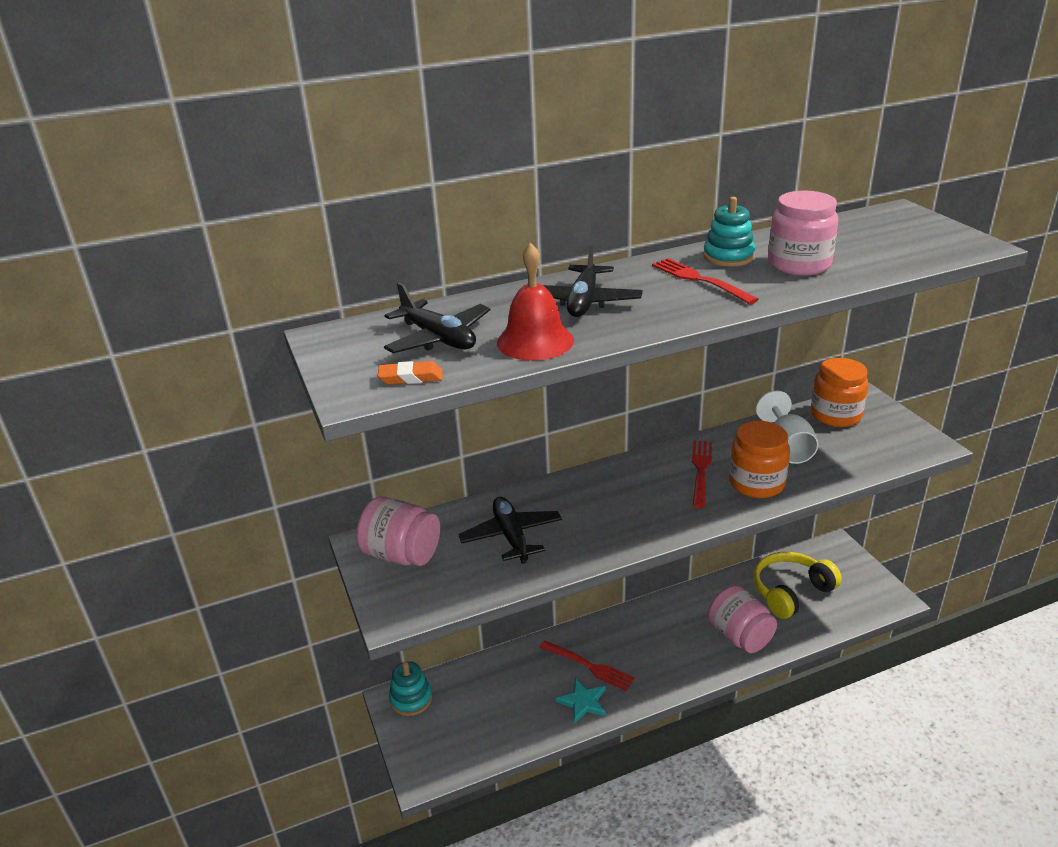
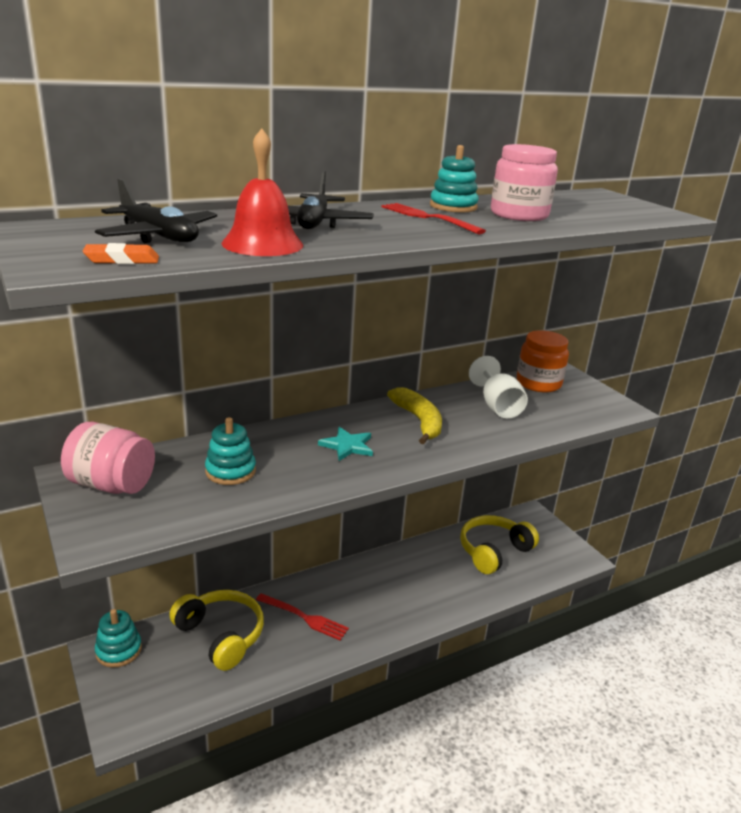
camera: 10 degrees left, 5 degrees down
(507, 684) = (221, 635): none -> yellow headphones
(511, 536) = (230, 471): black plane -> turquoise stacking toy
(583, 702) = (297, 651): turquoise star -> turquoise star (347, 446)
(700, 470) = (419, 421): red fork -> yellow banana
(739, 636) = (448, 590): pink jar -> none
(756, 483) = (471, 433): orange jar -> none

